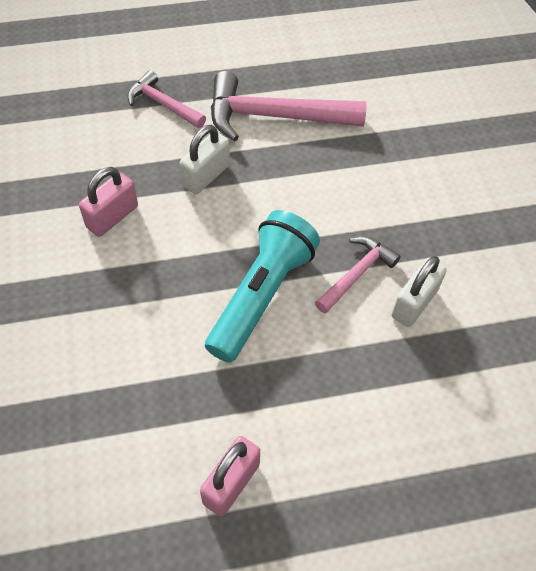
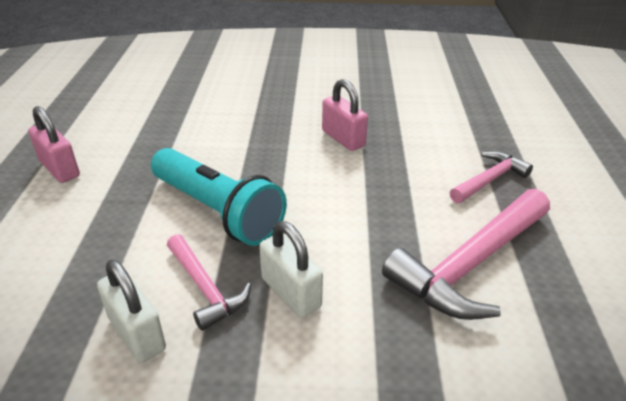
camera: 105 degrees right, 20 degrees down
(206, 176) = (381, 196): white padlock -> white padlock (290, 292)
(275, 117) = (471, 264): pink hammer -> pink hammer turned 150 degrees counterclockwise

